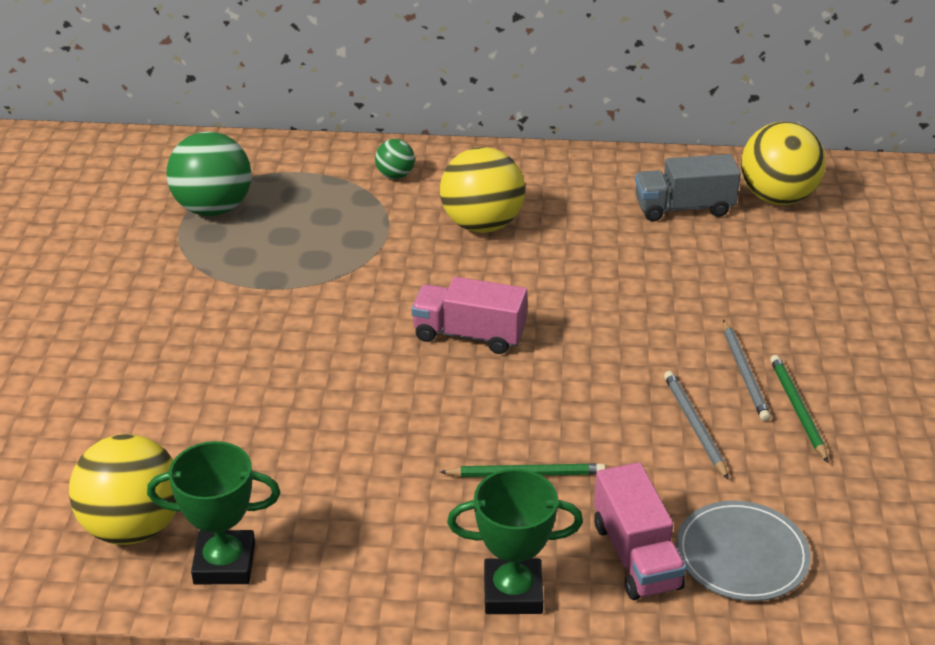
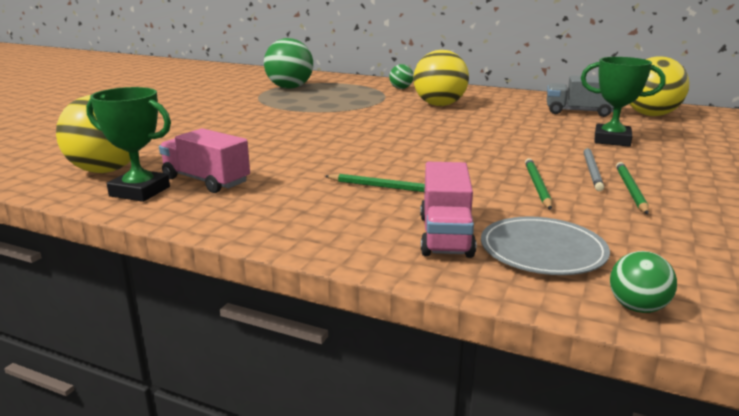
camera: 20 degrees right, 15 degrees down
(469, 335) = (397, 135): pink truck -> pink truck (206, 181)
(513, 592) = (327, 236): green trophy -> green trophy (612, 140)
(694, 426) = (537, 186): grey pencil -> green pencil
(850, 621) = (637, 307): none -> green ball

